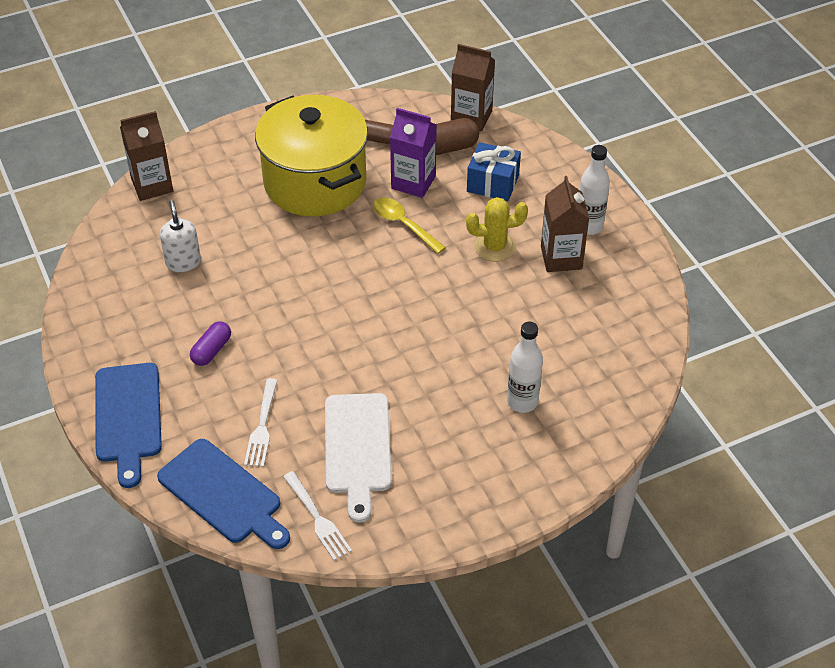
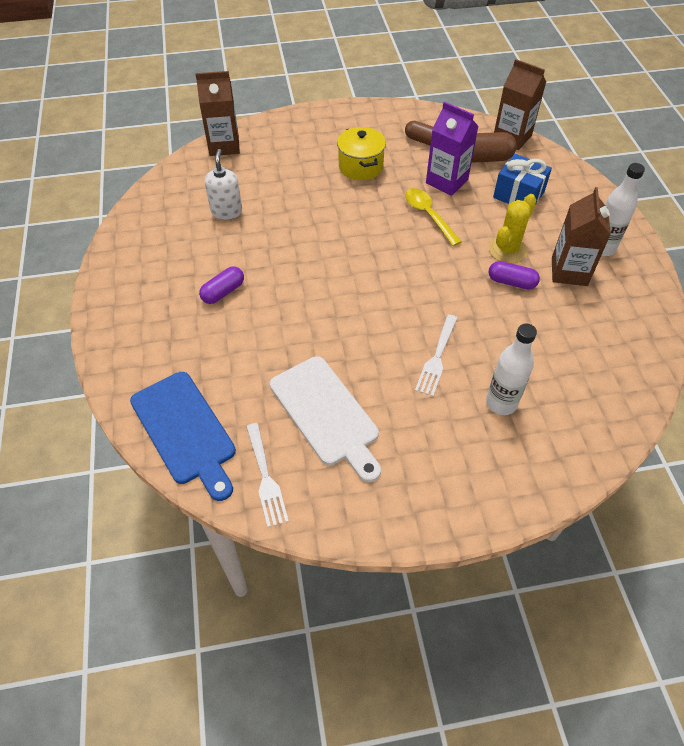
camera: 15 degrees right, 5 degrees up
(128, 417) = (128, 337): blue cutting board -> none
(262, 426) = (243, 372): white fork -> white fork (437, 358)
(315, 182) = (360, 166): yellow pot -> yellow pot, size x0.49
(357, 448) = (326, 414): white cutting board -> white cutting board turned 45 degrees counterclockwise
(495, 247) = (507, 250): yellow cactus -> yellow cactus turned 60 degrees counterclockwise
(506, 280) = (511, 282): none -> purple capsule

